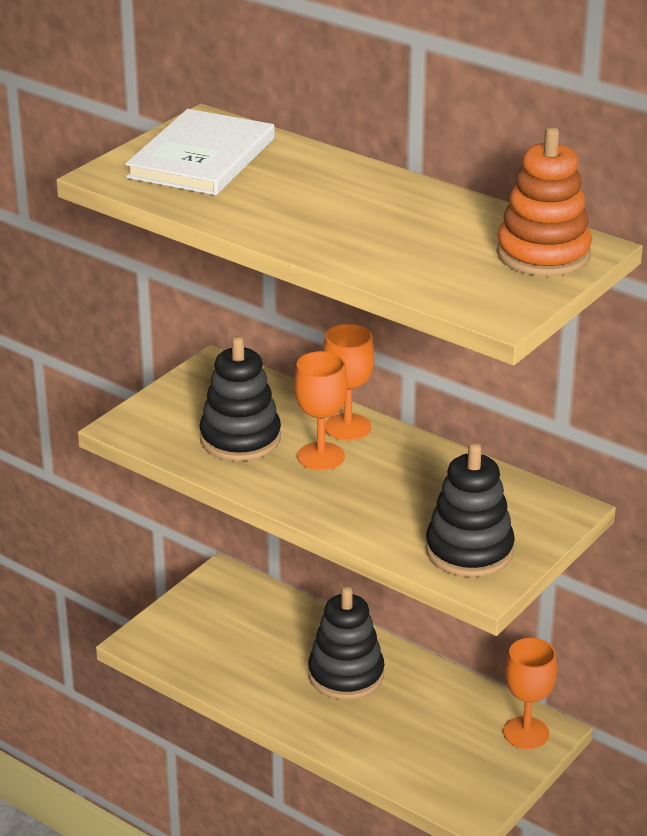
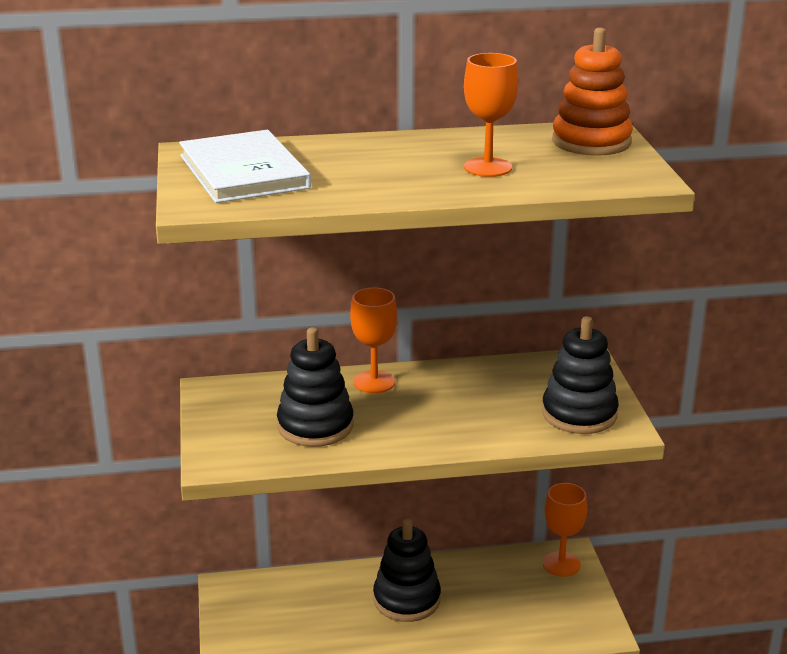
camera: 45 degrees left, 5 degrees down
(321, 456) = (389, 408): orange goblet -> orange goblet (487, 167)

